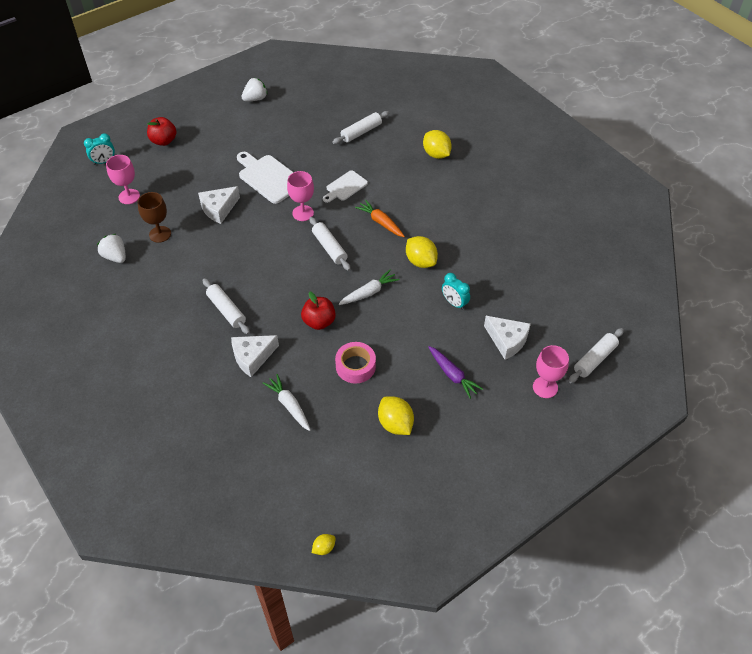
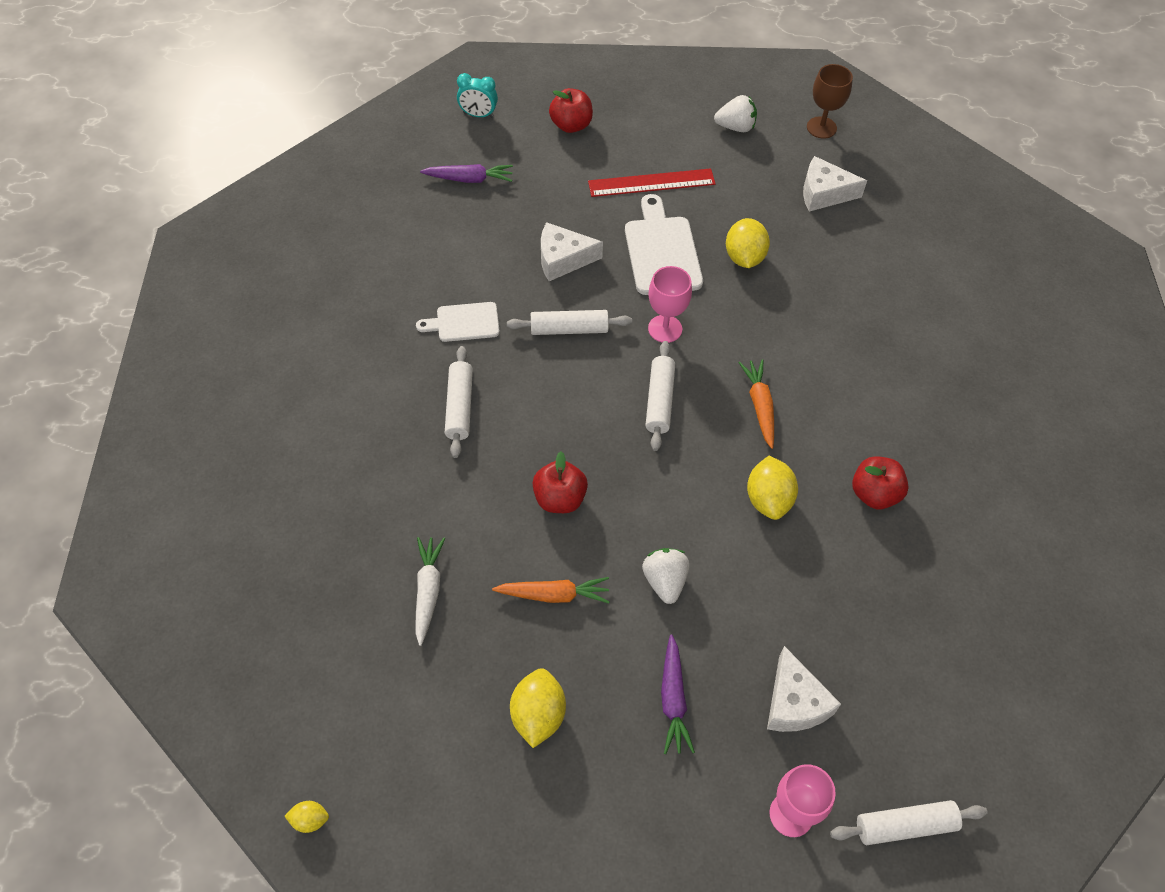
camera: 35 degrees right, 5 degrees up
(115, 257) = (390, 251): white strawberry -> white strawberry (664, 581)
(129, 196) = (469, 179): pink goblet -> purple carrot
(160, 234) = (465, 252): brown goblet -> brown goblet (821, 127)
(234, 147) = (651, 183): none -> red ruler
(252, 357) = (438, 493): white cheese -> white cheese (824, 193)
(345, 187) = (753, 324): white cutting board -> white cutting board (464, 322)
(355, 366) = (554, 595): pink tape -> orange carrot
(361, 132) = (842, 254): white rolling pin -> white rolling pin (569, 329)
(369, 292) = (659, 500): white carrot -> none
(436, 154) = (926, 349): yellow lemon -> yellow lemon (744, 257)
(454, 303) = (764, 593): turquoise clock -> none
(466, 230) = (874, 494): none -> red apple

